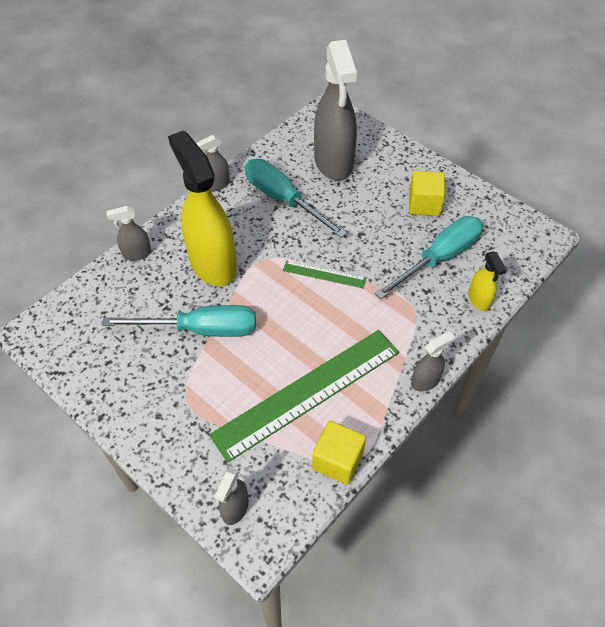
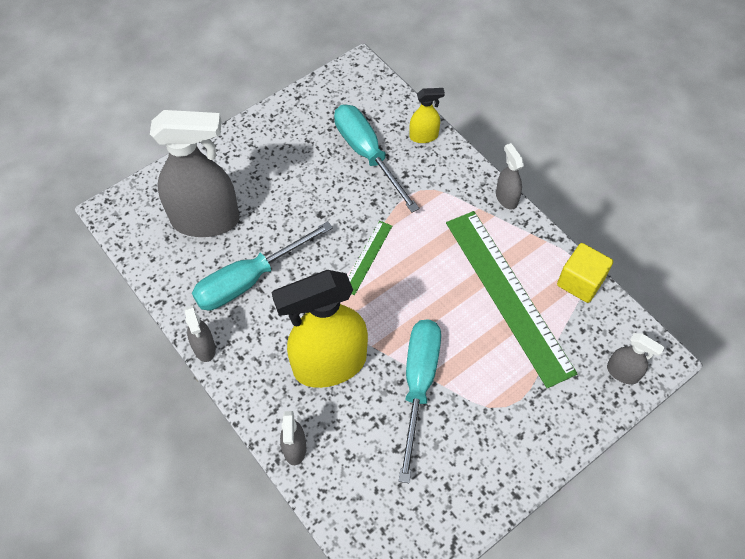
camera: 80 degrees left, 5 degrees up
(424, 204) = (293, 150): yellow cube -> none

